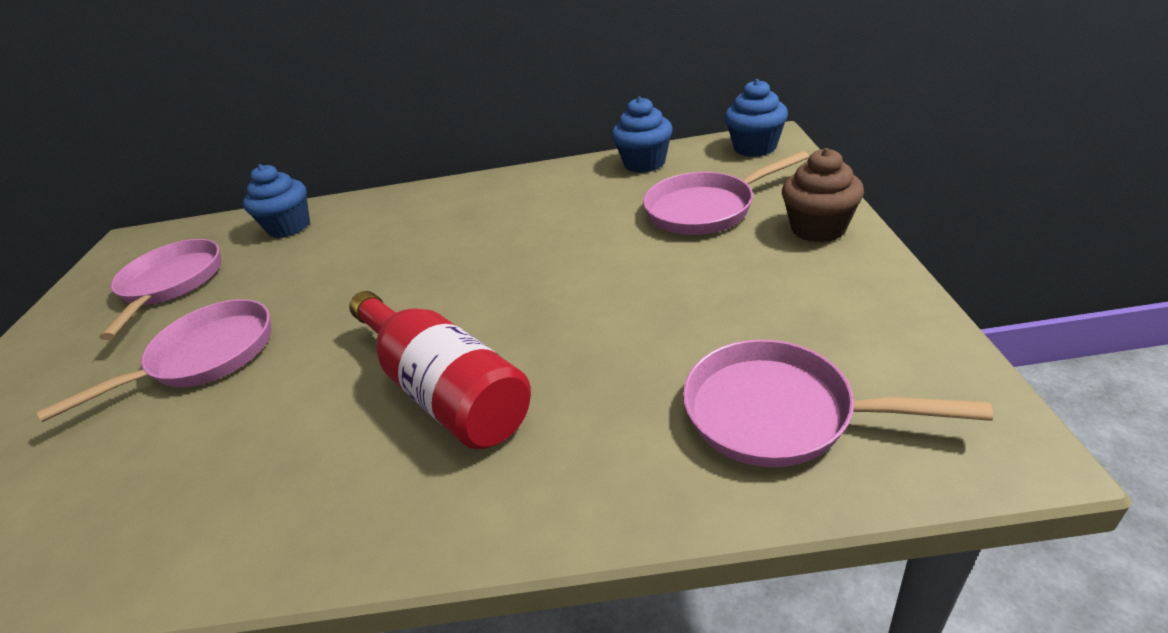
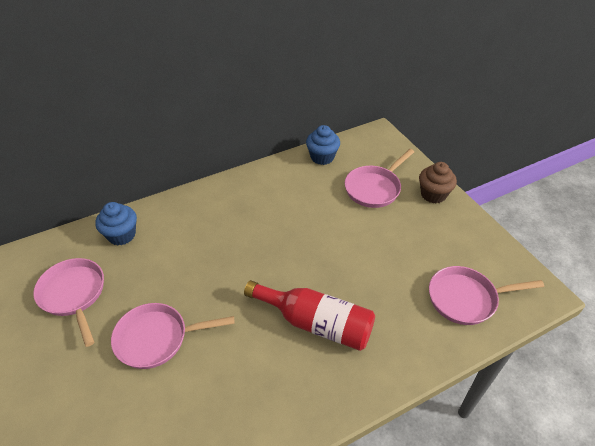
camera: 30 degrees left, 10 degrees up
(206, 357) = (157, 338): pink pan -> pink pan turned 120 degrees counterclockwise
(755, 147) = (375, 140): blue cupcake -> none

